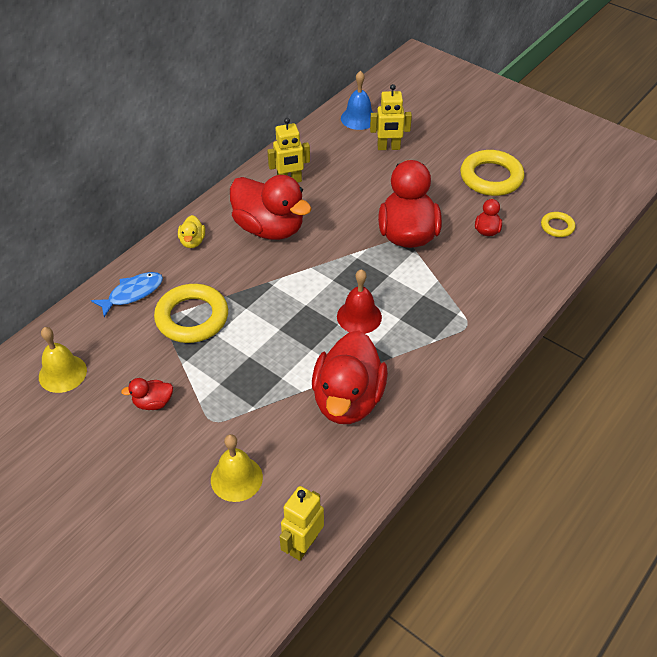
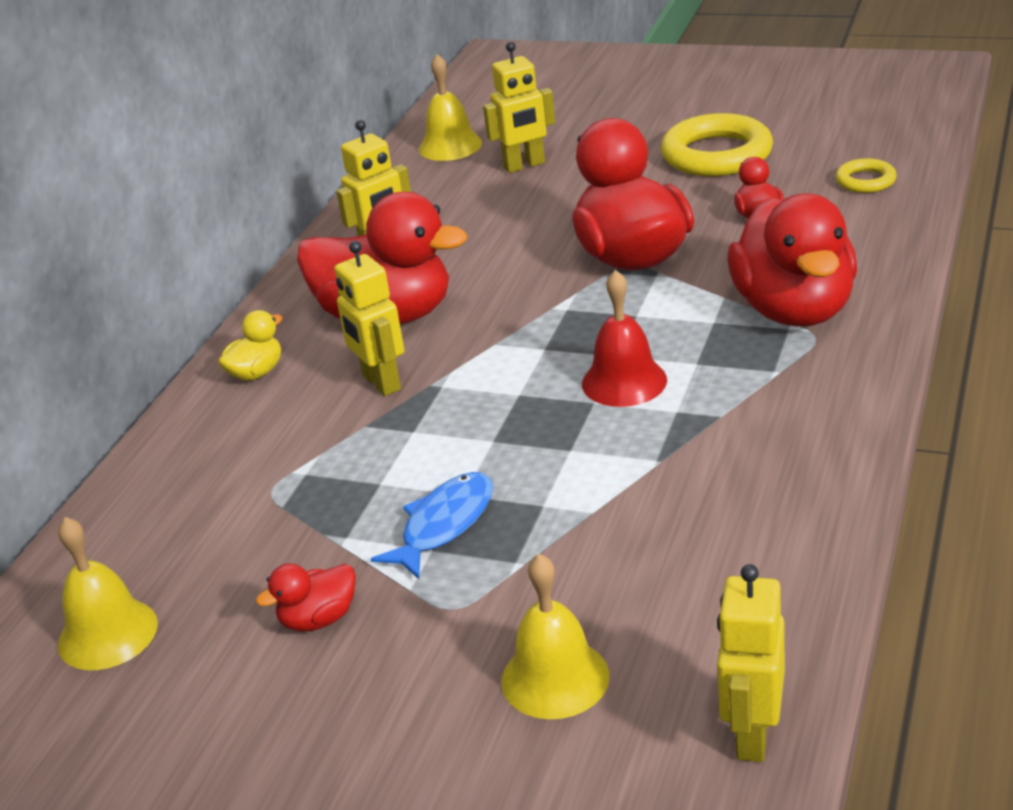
camera: 15 degrees left, 15 degrees down
(132, 293) = (183, 475): blue fish -> blue fish (444, 525)
(192, 241) = (256, 373): yellow duck -> yellow duck turned 120 degrees counterclockwise
(192, 317) = (319, 474): yellow ring -> none
(246, 271) = (381, 383): none -> yellow robot
(348, 400) = (684, 497): red duck -> red duck (794, 310)
(358, 118) = (450, 146): blue bell -> yellow bell

